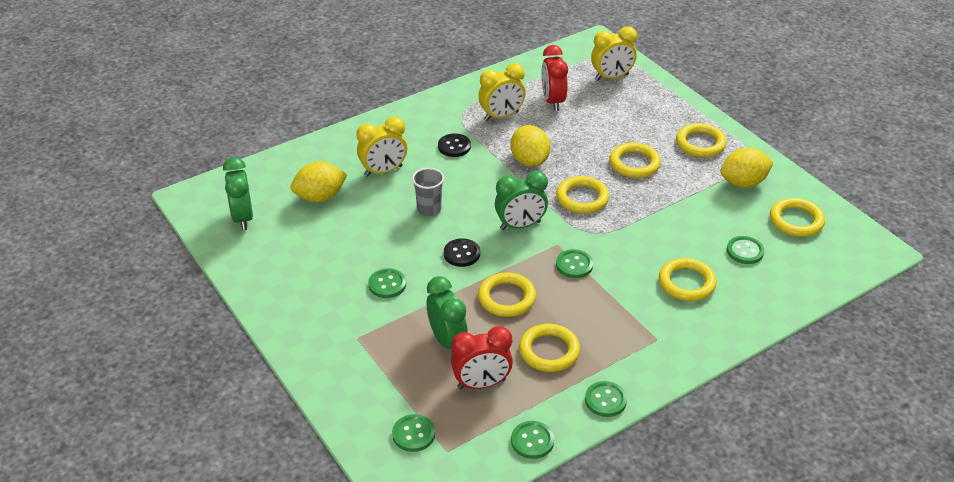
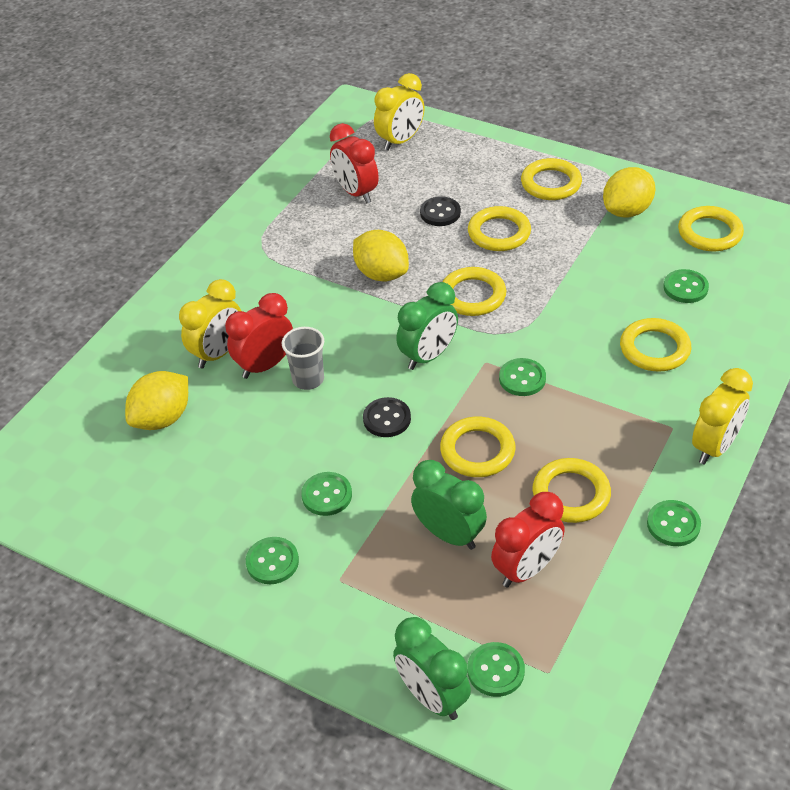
camera: 25 degrees left, 5 degrees up
(242, 218) = (81, 487): green clock -> green clock (432, 697)
(408, 190) = (265, 365): none -> red clock
(454, 146) = (281, 290): black button -> black button (440, 213)
(501, 116) = (310, 232): yellow clock -> yellow clock (714, 446)
(532, 441) = (633, 612): green button -> green button (272, 562)

